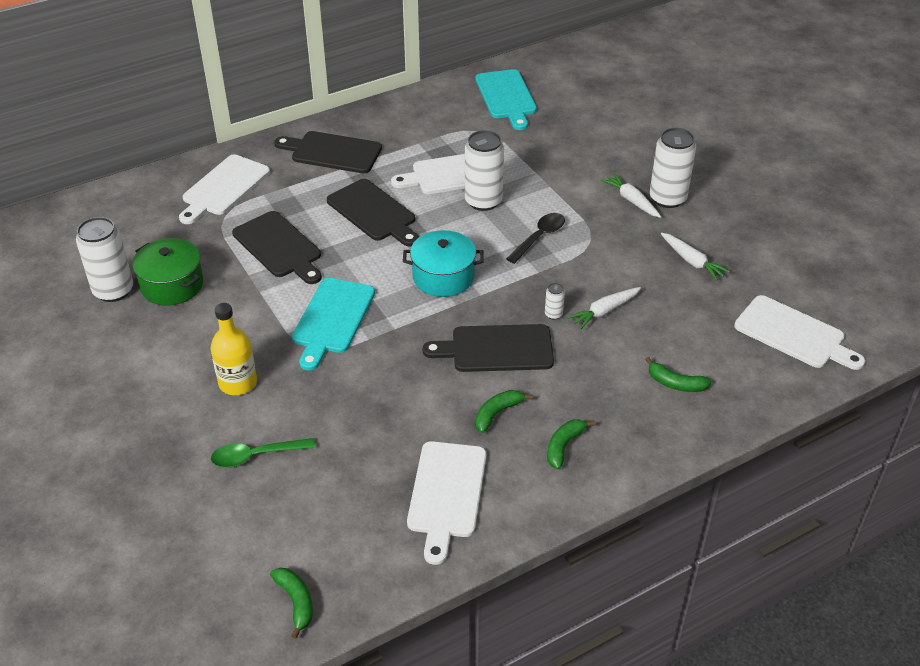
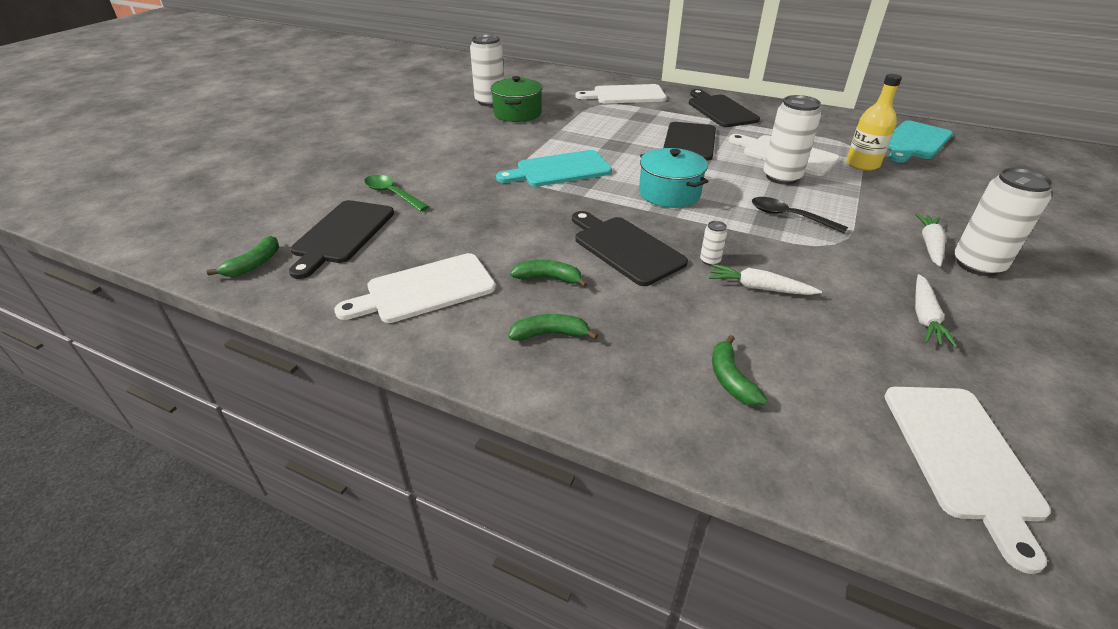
camera: 55 degrees right, 5 degrees down
(238, 383) = (456, 163): yellow bottle -> yellow bottle (862, 164)
(279, 247) = (601, 128): black cutting board -> black cutting board (342, 234)
(539, 237) = (789, 217): black spoon -> black spoon turned 150 degrees counterclockwise

